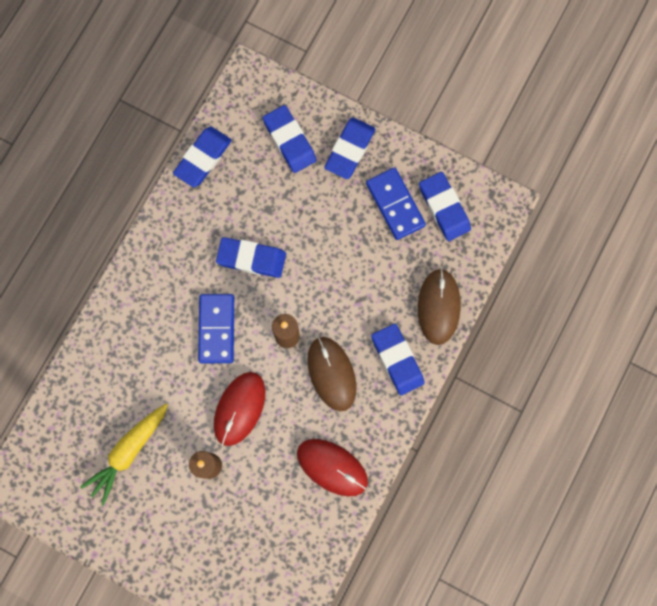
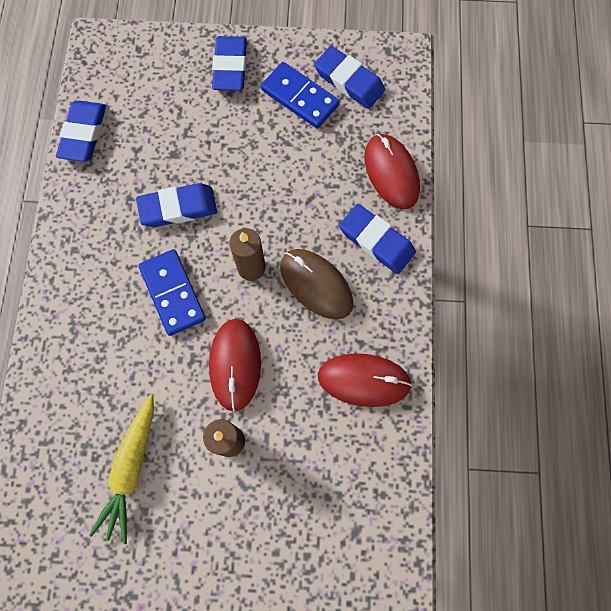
camera: 25 degrees left, 5 degrees down
(289, 141) = (166, 82): blue eraser -> none
(438, 307) = (391, 173): brown mouse -> red mouse

